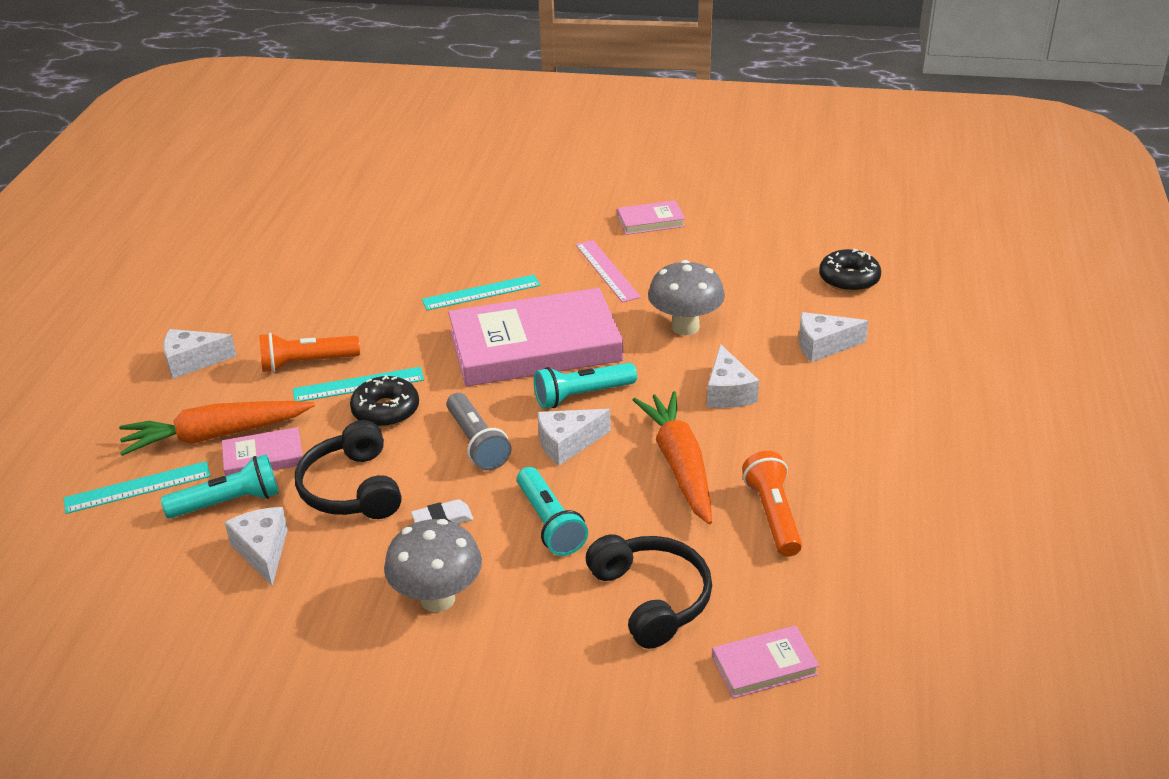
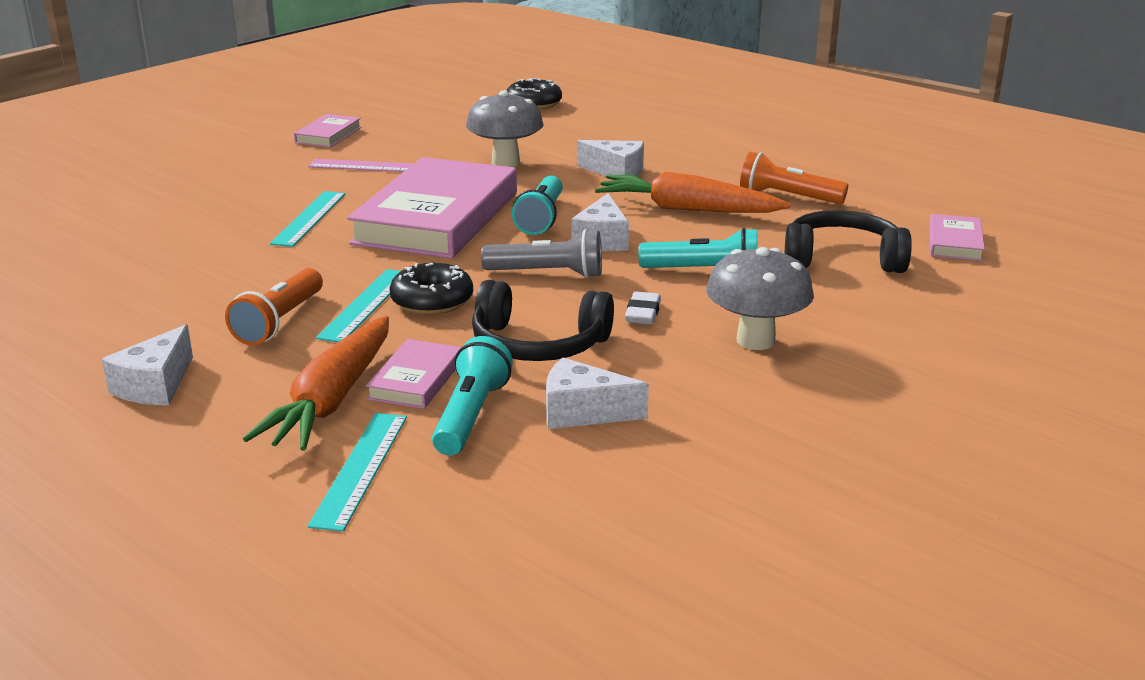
camera: 60 degrees left, 10 degrees down
(823, 346) = (604, 132): white cheese -> none

